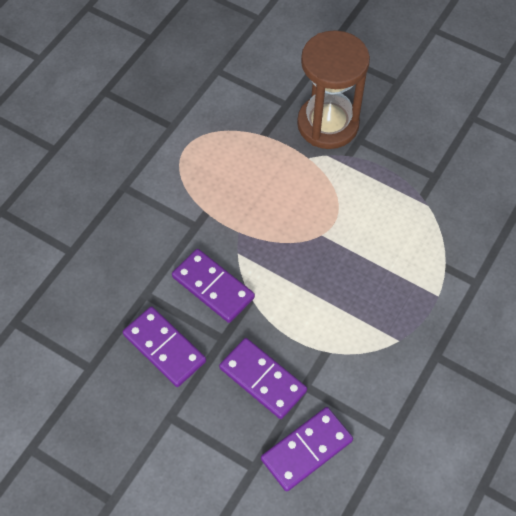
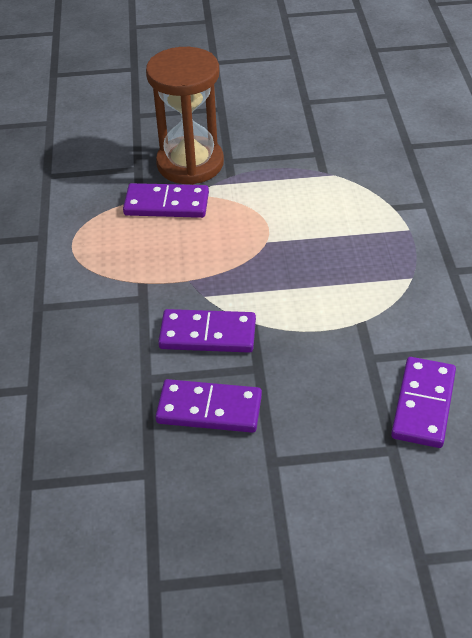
camera: 35 degrees left, 15 degrees down
(263, 379) = (328, 376): purple domino -> purple domino (166, 204)

